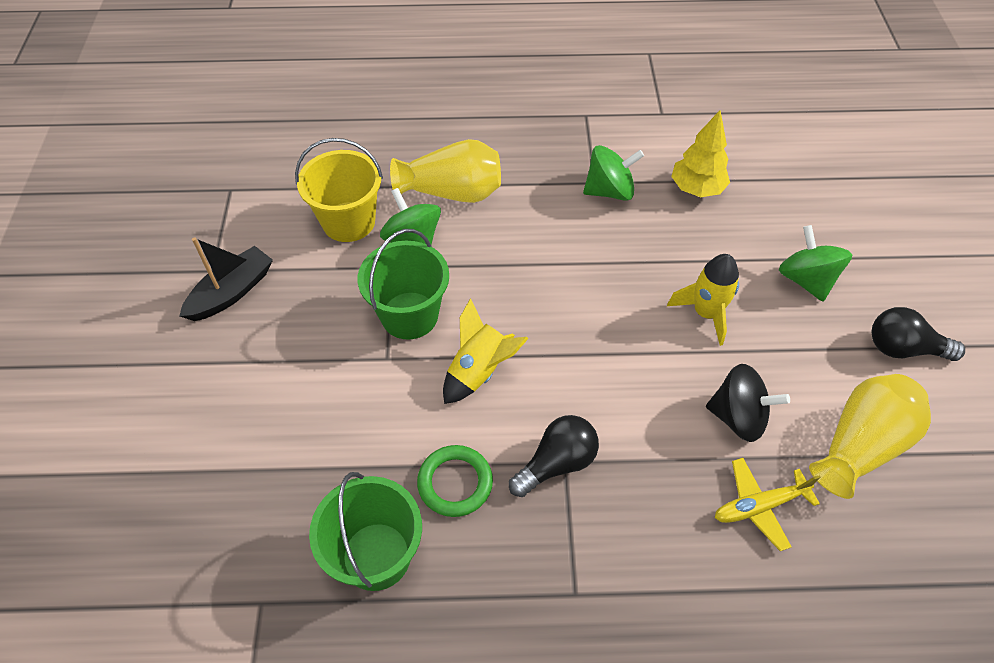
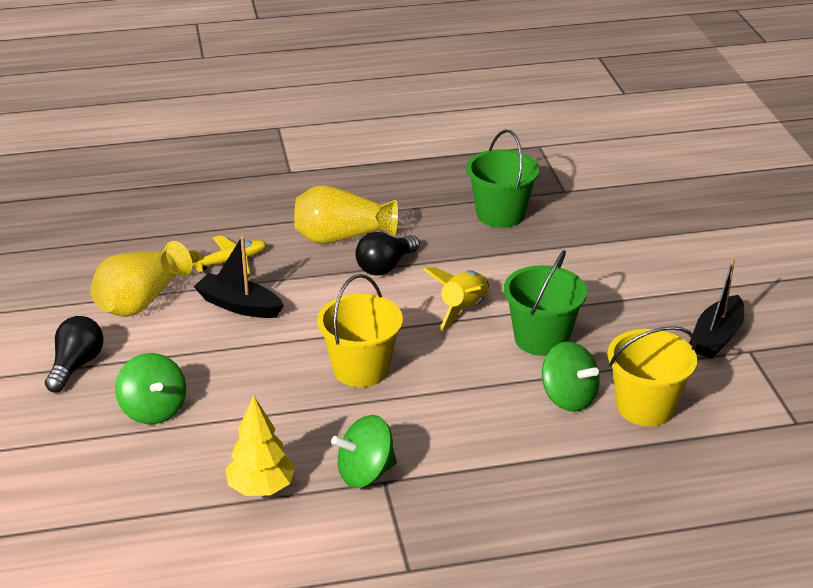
camera: 170 degrees right, 20 degrees down
(452, 192) = (548, 450): yellow vase -> yellow vase (342, 237)
(455, 483) = (459, 249): green ring -> none
(603, 301) = (361, 369): none -> yellow bucket
(705, 313) = (260, 371): yellow rocket -> none
(738, 417) = (239, 305): black spinning top -> black boat
(903, 348) = (76, 365): black light bulb -> black light bulb turned 75 degrees counterclockwise

